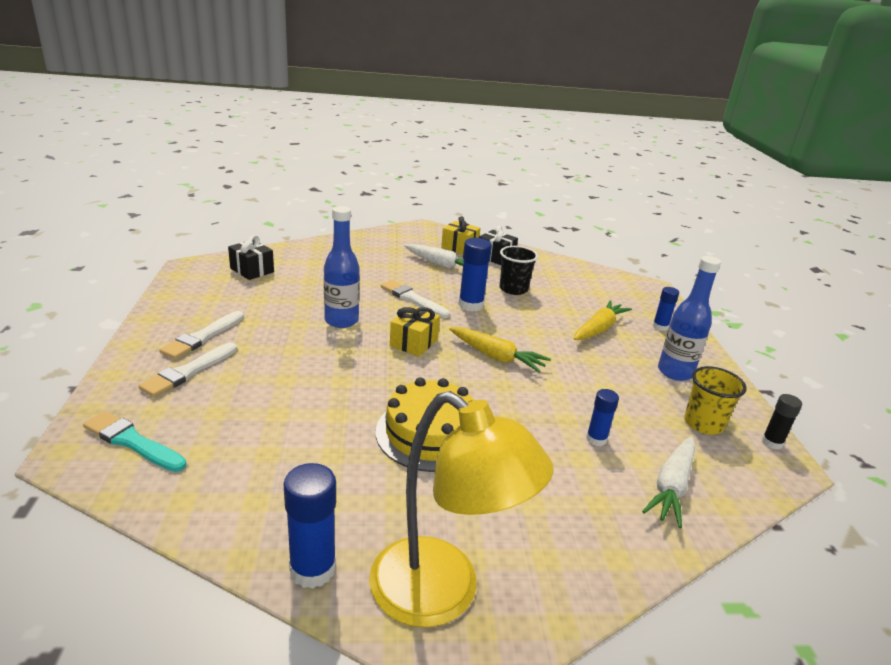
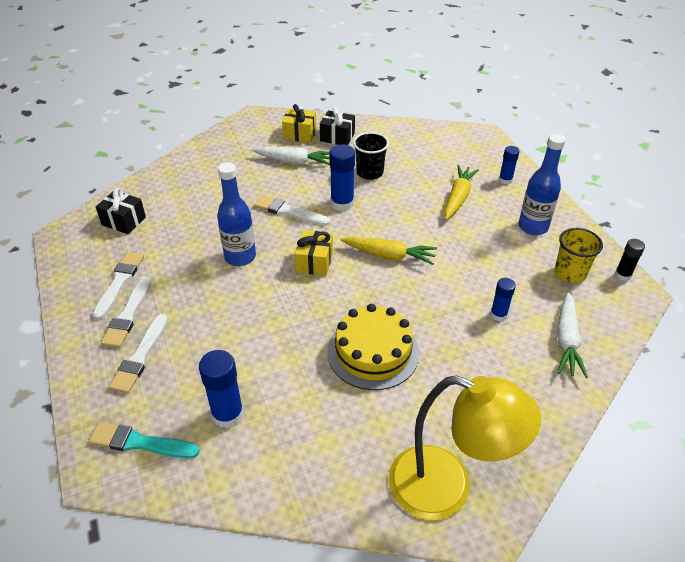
camera: 15 degrees left, 15 degrees up
(214, 311) = (119, 282): none -> white brush
(312, 569) = (348, 501): blue glue stick -> blue glue stick (227, 414)

